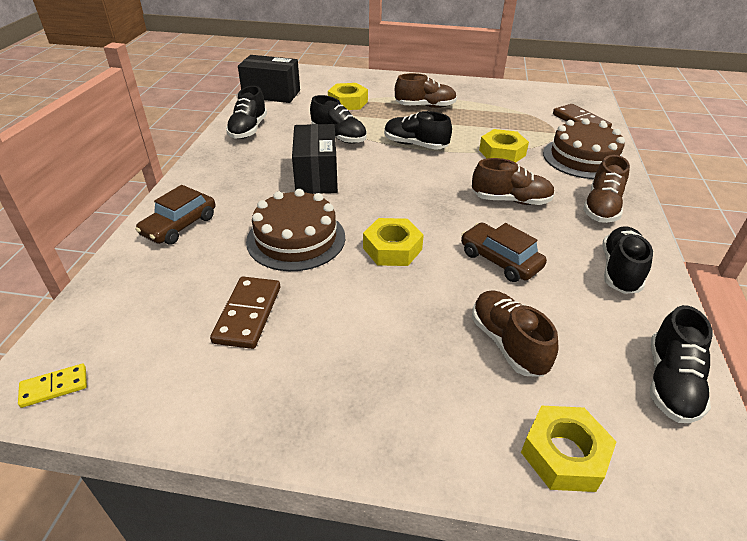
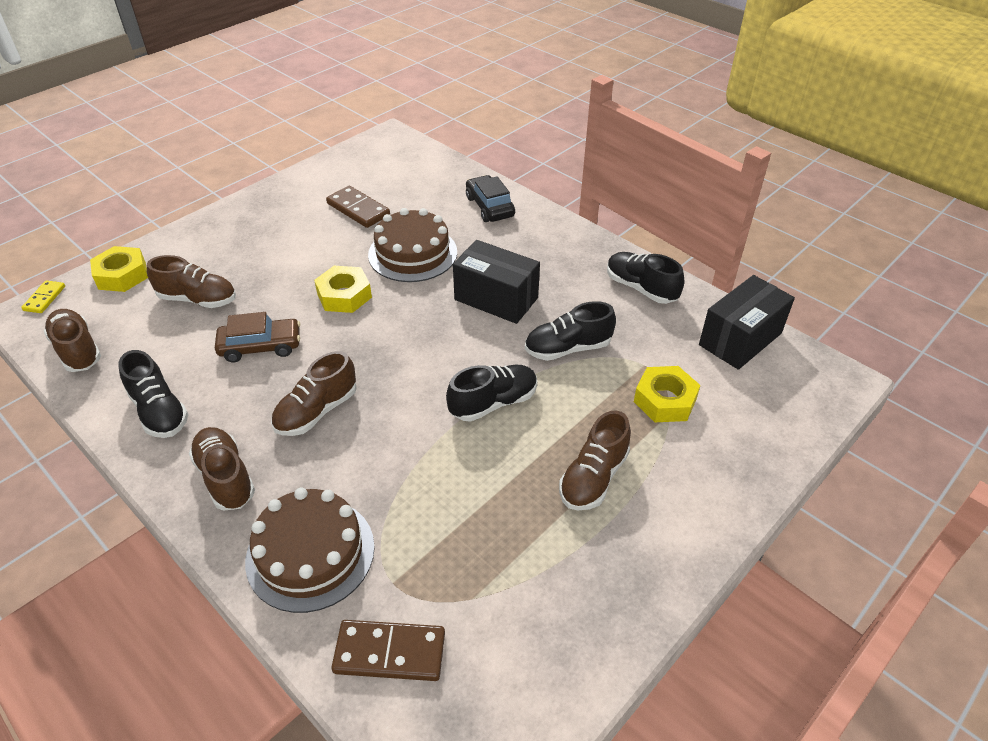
camera: 125 degrees right, 5 degrees up
(54, 387) = (380, 143): yellow domino -> yellow domino (45, 298)
(179, 226) = (489, 207): brown car -> black car
(502, 153) = (402, 474): yellow nut -> none
(670, 382) = (77, 350): black shoe -> brown shoe

